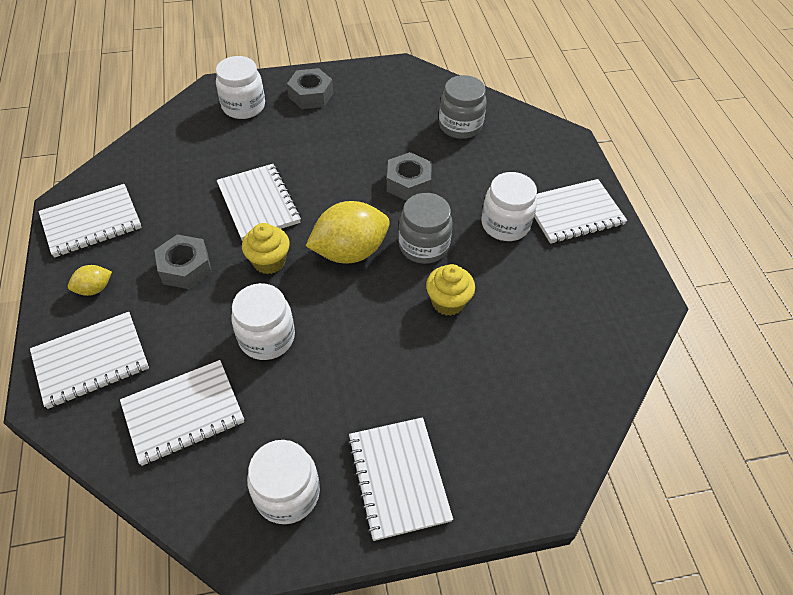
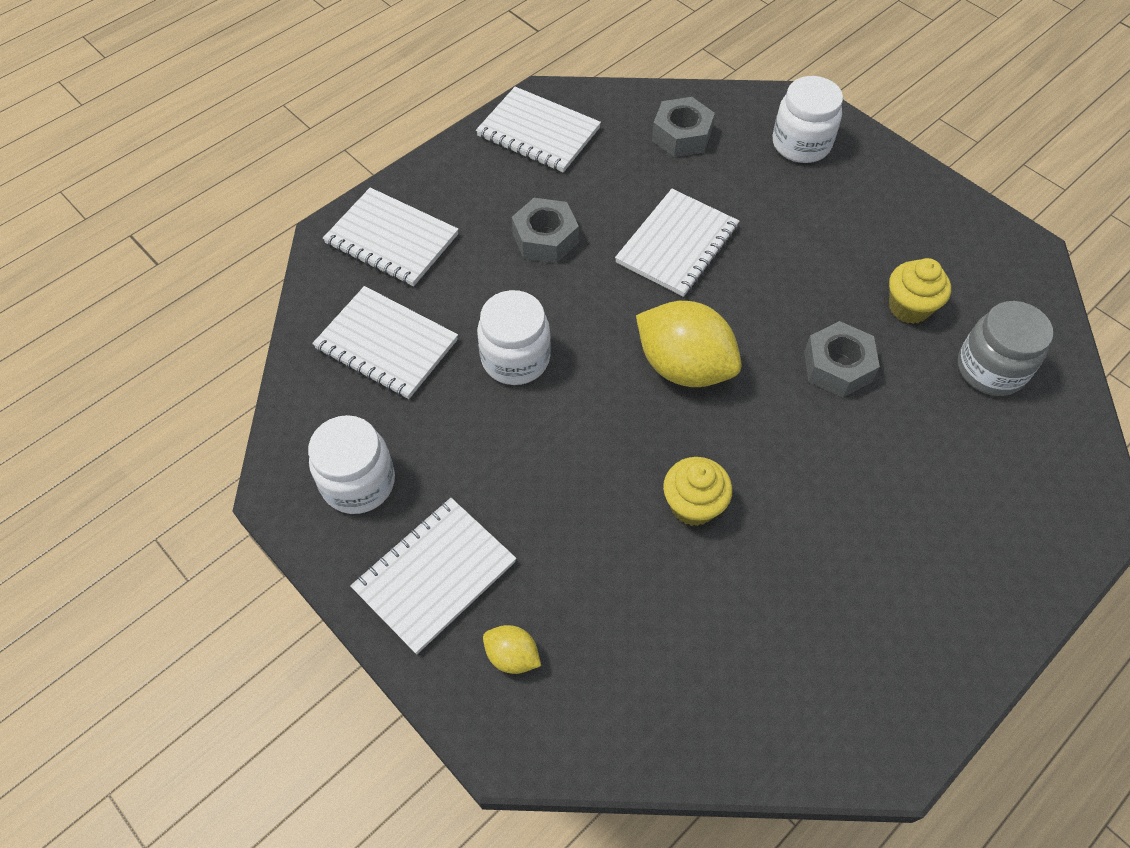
camera: 60 degrees right, 5 degrees up
(94, 289) = (467, 188): yellow lemon -> yellow lemon (512, 656)
(269, 261) = (609, 302): yellow cupcake -> yellow cupcake (909, 307)
(311, 95) = (882, 191): grey nut -> grey nut (681, 136)
(423, 246) = (754, 435): grey jar -> none
(505, 224) = (867, 508): white jar -> none
(574, 213) = (962, 583): white notebook -> none

